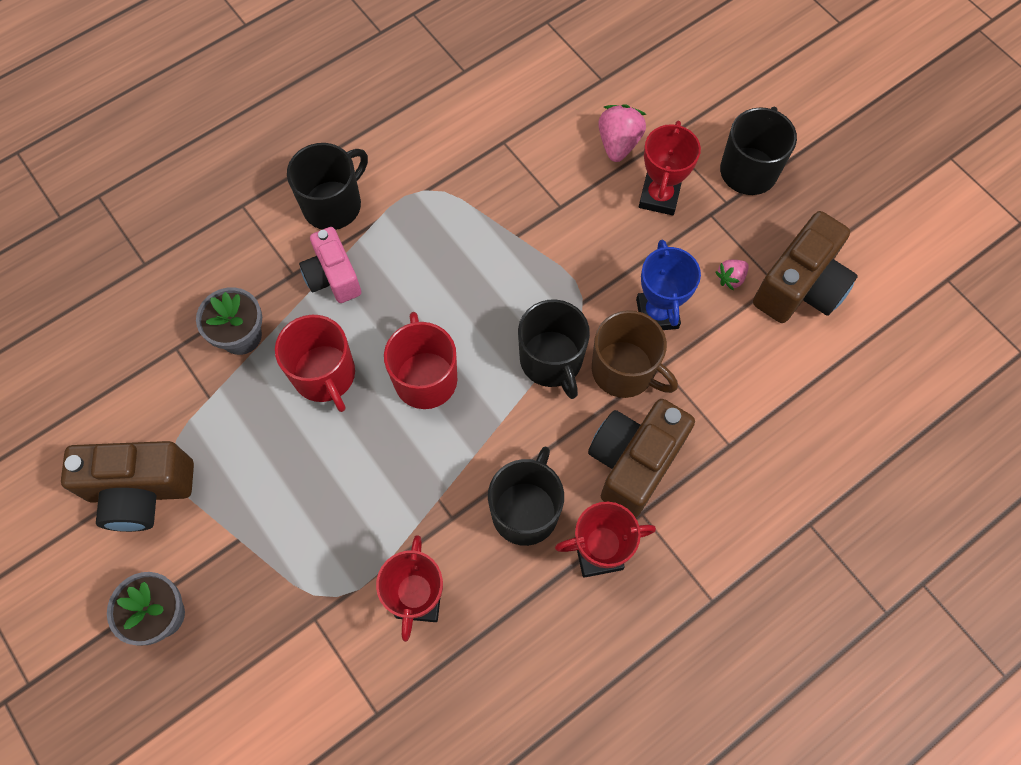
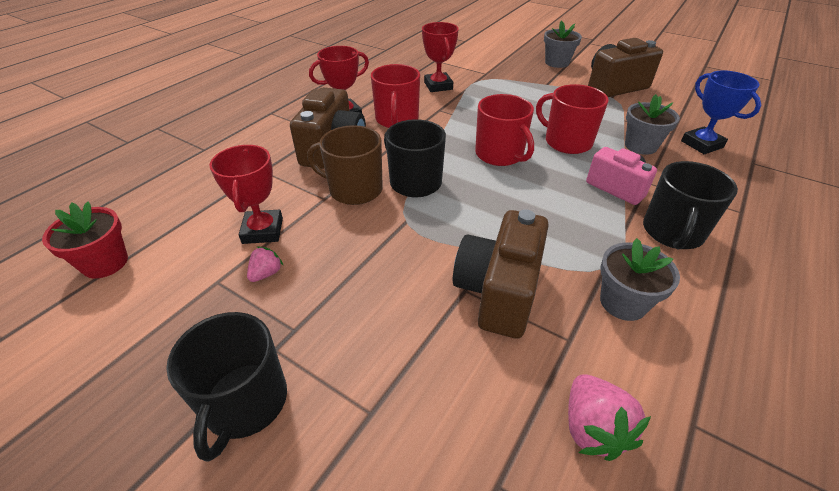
camera: 160 degrees right, 25 degrees down
(439, 156) = (623, 302): none -> grey flower pot
(525, 511) = (396, 119): black mug -> red mug
(618, 143) = (431, 383): pink strawberry -> pink strawberry (592, 428)
(657, 313) = (336, 229): blue trophy -> blue trophy (701, 144)
(659, 197) = (359, 331): red trophy -> red trophy (263, 231)
(800, 287) = (190, 285): brown camera -> brown camera (498, 292)
(885, 340) = (105, 263): none -> red flower pot

